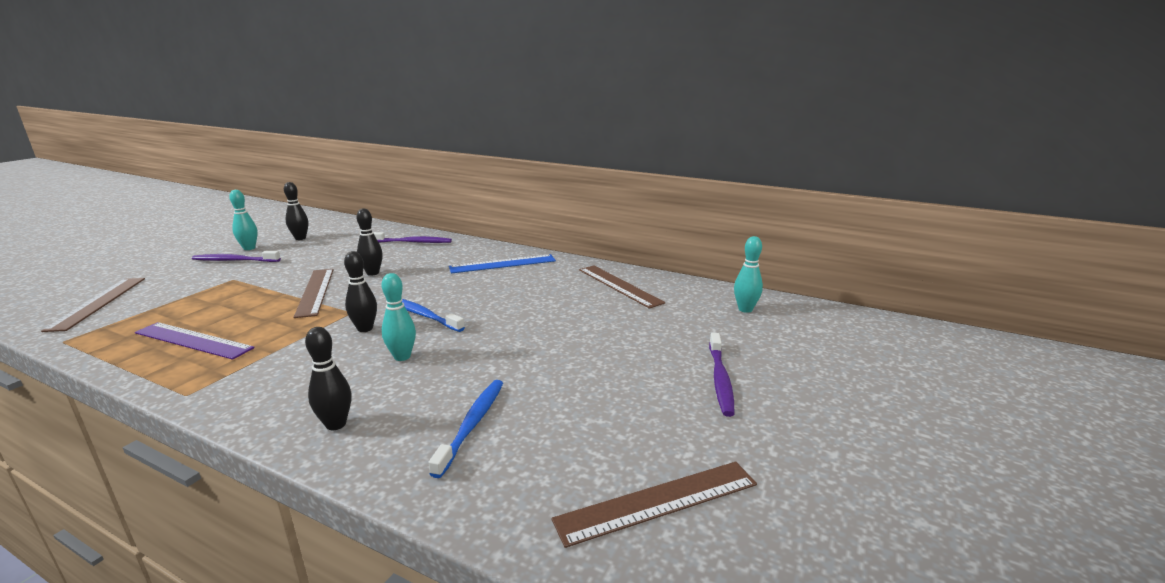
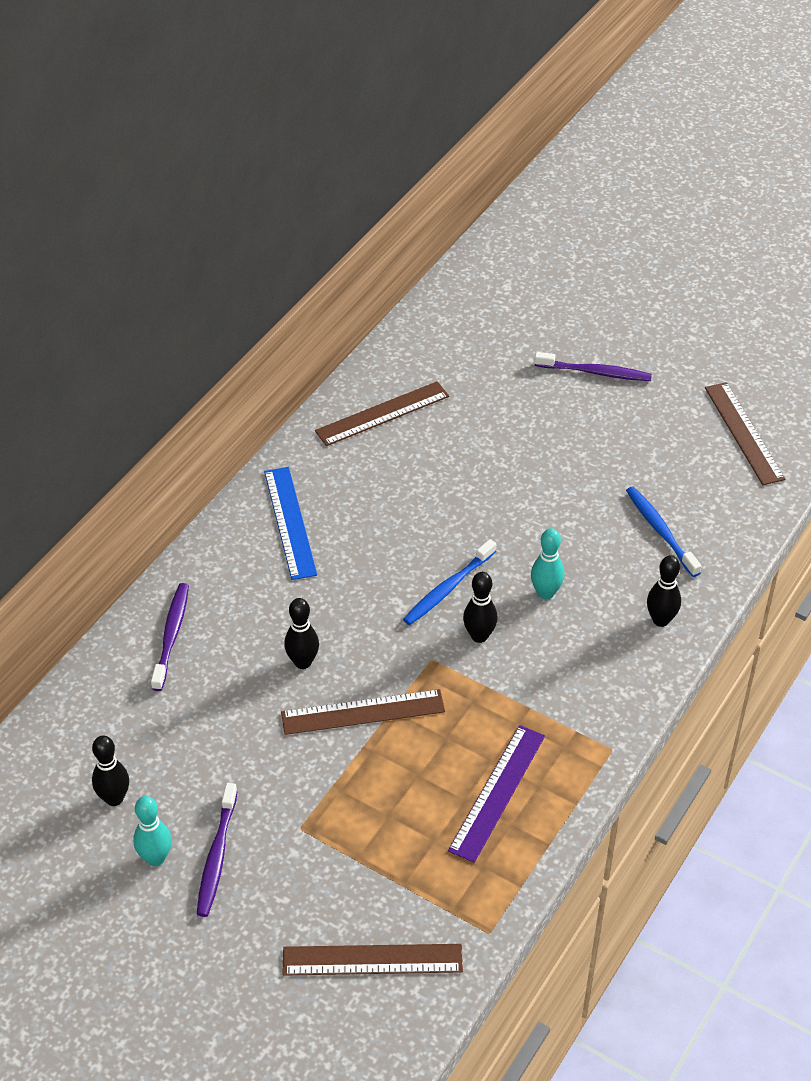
camera: 85 degrees left, 25 degrees up
(472, 424) = (660, 531): blue toothbrush -> blue toothbrush turned 45 degrees clockwise
(745, 309) = (459, 325): turquoise bowling pin -> none

